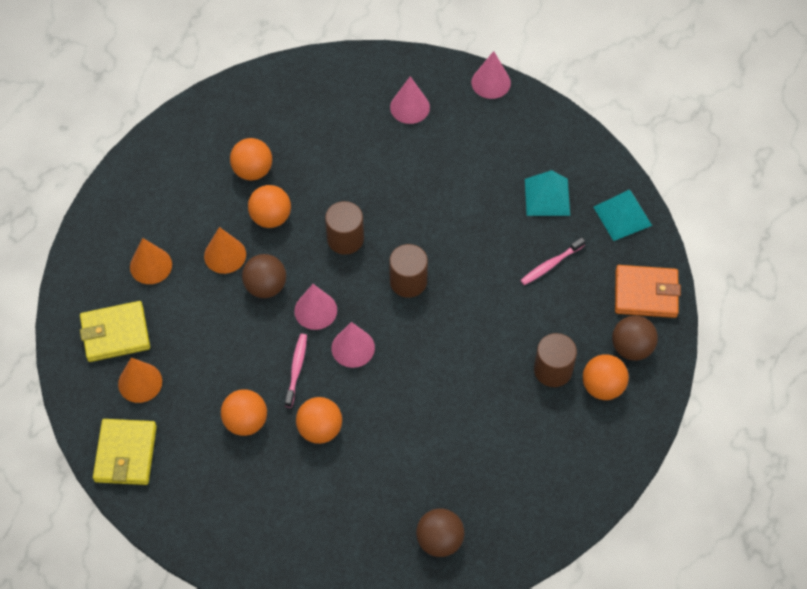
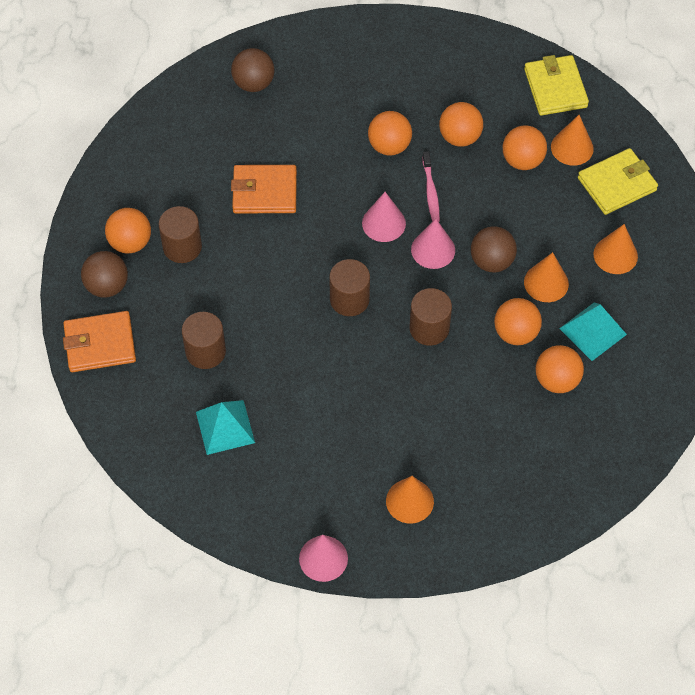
camera: 165 degrees right, 0 degrees up
(194, 380) = (522, 160): none -> orange ball
(410, 107) = (409, 501): pink cone -> orange cone
(459, 409) = (264, 192): none -> orange wallet
(551, 264) = (205, 351): pink toothbrush -> brown cylinder
(622, 216) = (137, 424): turquoise pyramid -> turquoise pyramid (592, 331)

